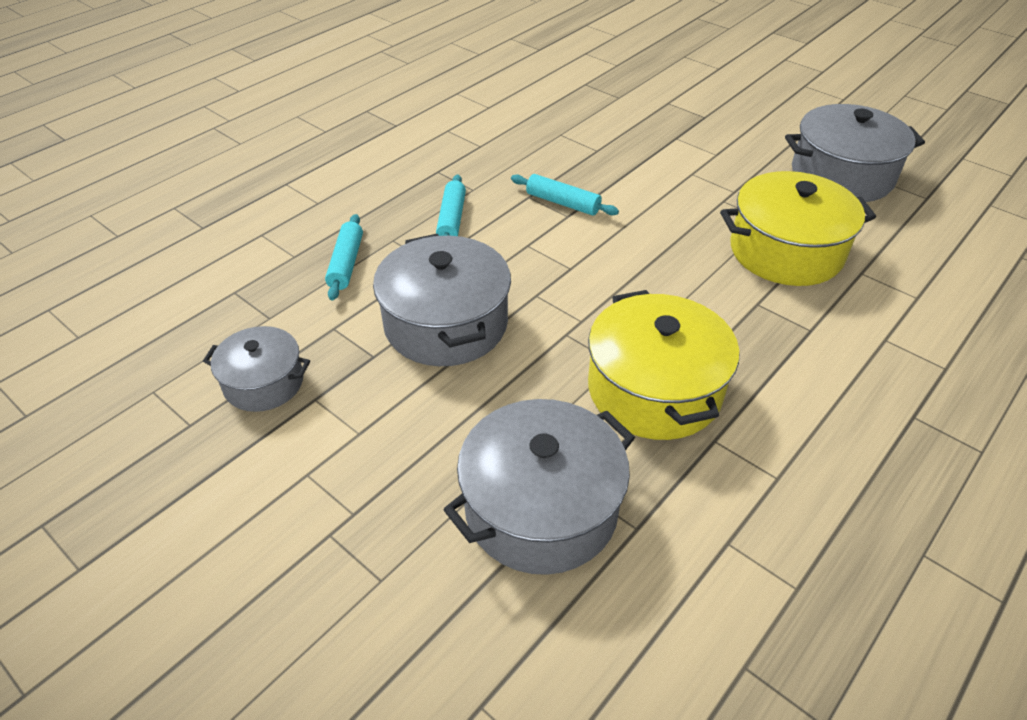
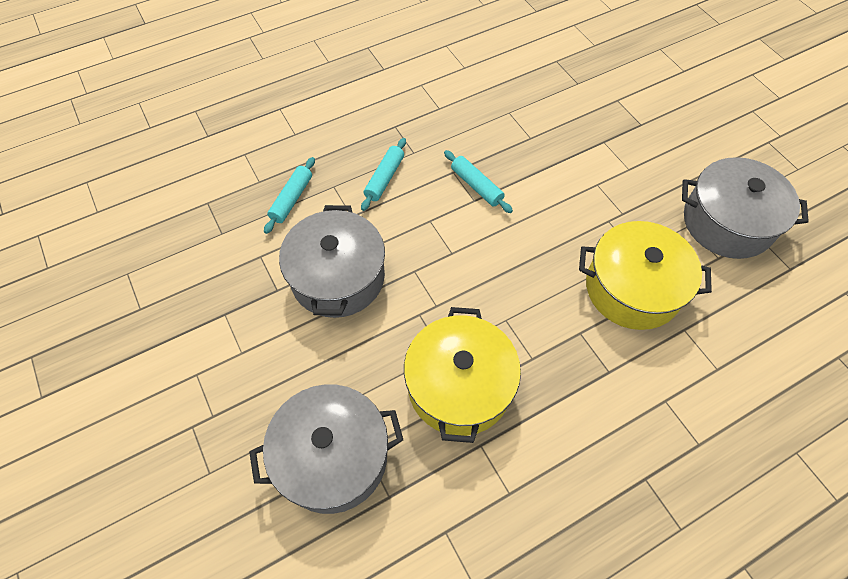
camera: 20 degrees right, 15 degrees up
(264, 383) = (197, 289): grey pot -> none

